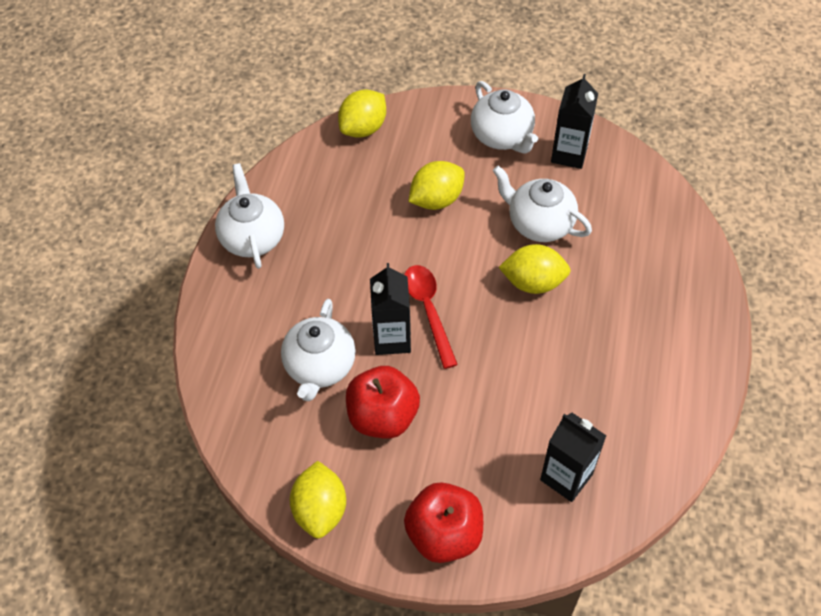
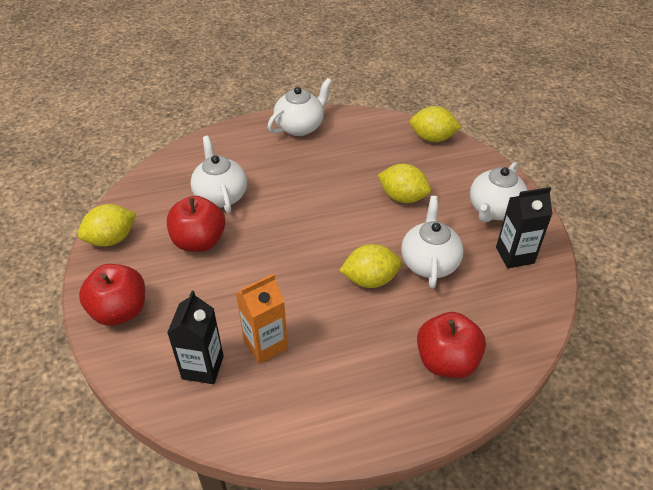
camera: 60 degrees right, 10 degrees down
(320, 367) = (220, 195): white teapot -> white teapot turned 90 degrees clockwise
(392, 339) = (265, 221): black carton -> none
(428, 310) = (302, 230): red spoon -> none
(533, 282) = (370, 279): yellow lemon -> yellow lemon turned 75 degrees counterclockwise
(567, 409) = (265, 345): none -> orange carton
(661, 271) = (446, 361): none -> red apple

